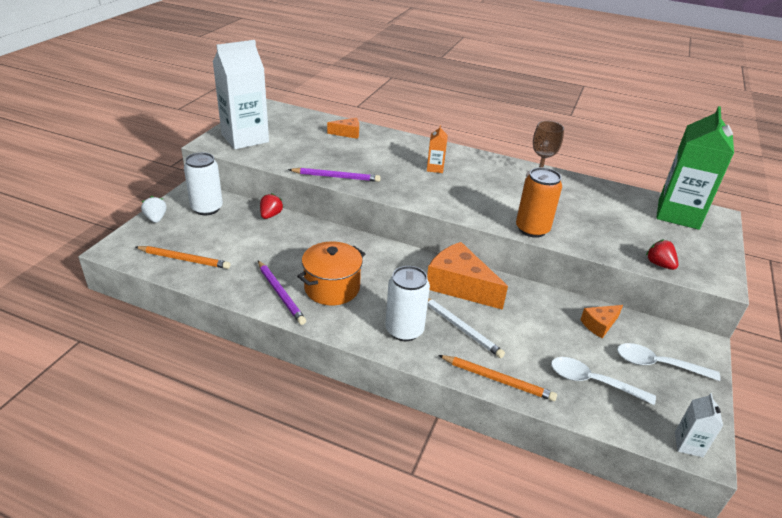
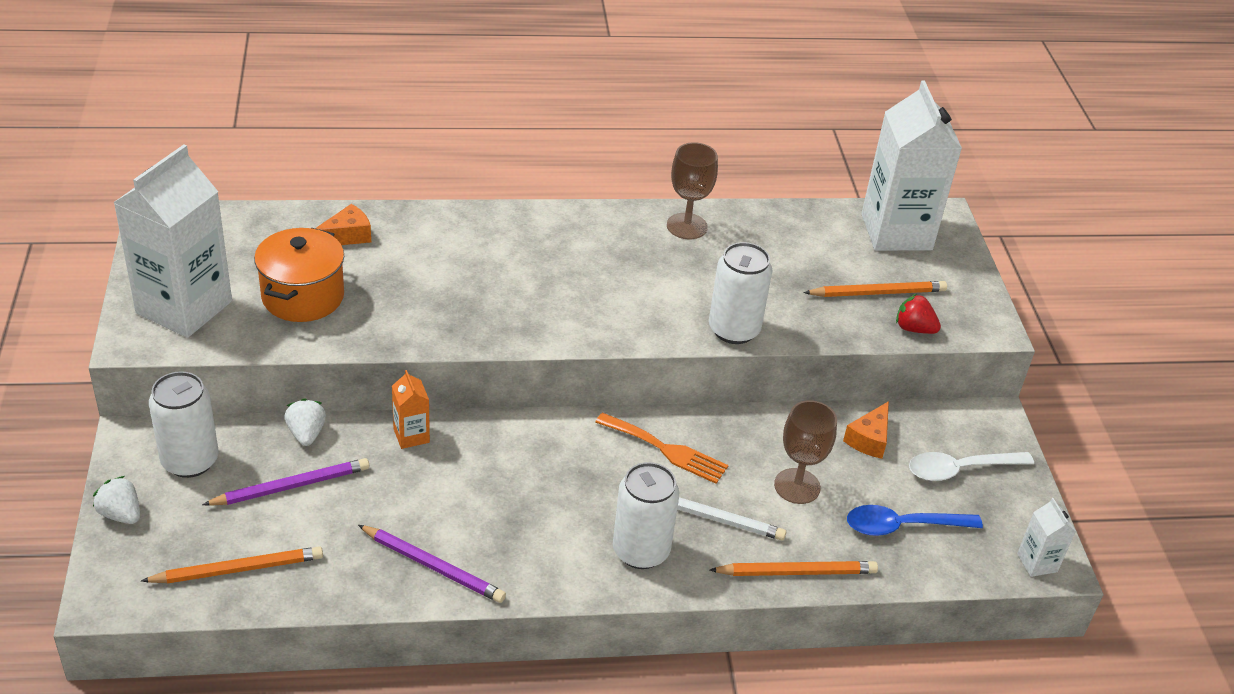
camera: 30 degrees left, 5 degrees up
(270, 215) = (306, 434): red strawberry -> white strawberry
(332, 288) = (498, 526): orange pot -> orange pot (303, 296)
(336, 177) = (398, 336): purple pencil -> purple pencil (291, 486)
(435, 168) = (533, 263): orange carton -> orange carton (411, 435)
(459, 286) = (666, 450): orange cheese -> orange fork
(531, 333) = (797, 486): none -> brown goblet
(532, 229) = (734, 330): orange can -> white can
(593, 382) = (903, 526): white spoon -> blue spoon
(644, 239) = (877, 293): none -> orange pencil
(678, 214) = (896, 232): green carton -> white carton

